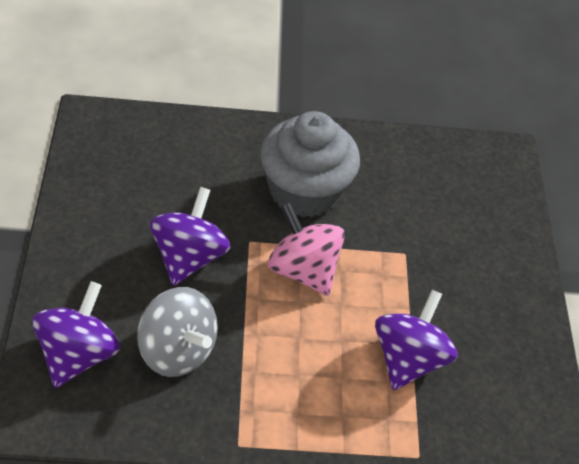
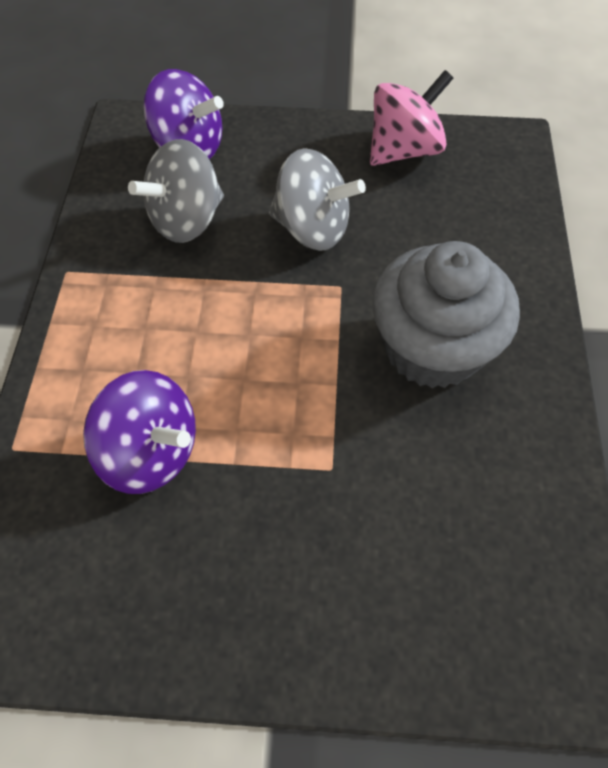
camera: 100 degrees right, 10 degrees up
(188, 257) = (312, 228): purple spinning top -> grey spinning top
(303, 270) = (297, 339): pink spinning top -> pink spinning top (404, 150)

